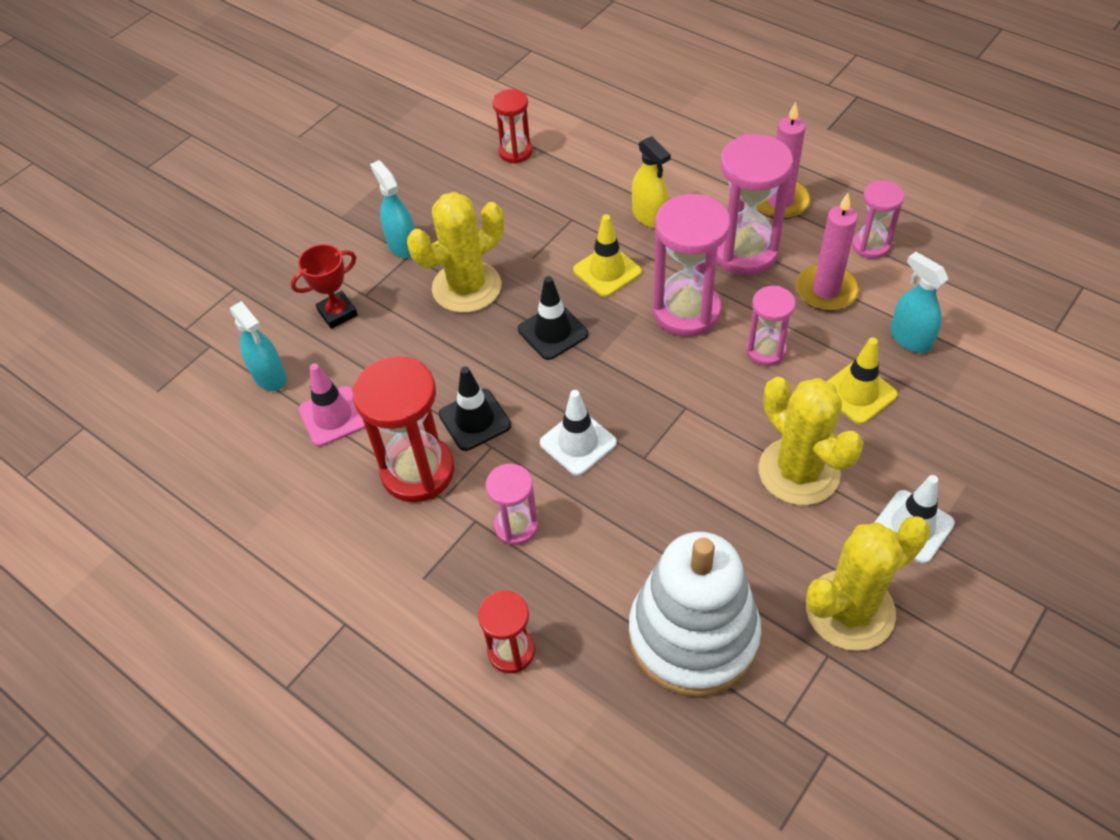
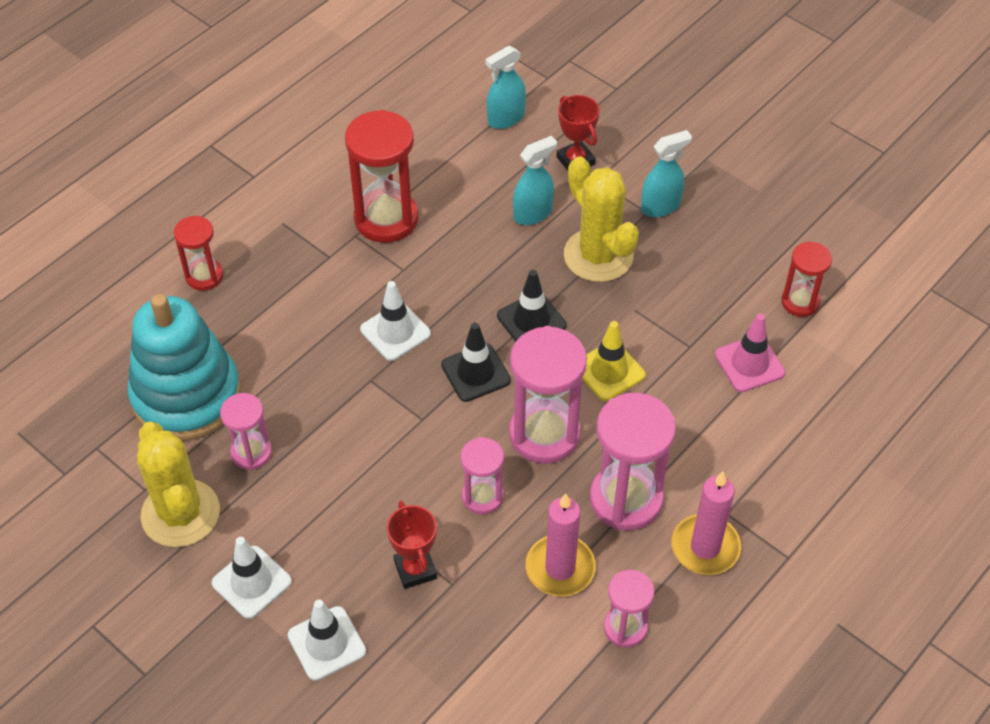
camera: 90 degrees right, 0 degrees up
(333, 416) = (455, 162): pink traffic cone -> pink traffic cone (749, 364)
(475, 420) = (434, 258): black traffic cone -> black traffic cone (475, 373)
(516, 526) = (317, 283): pink hourglass -> pink hourglass (251, 452)
(649, 216) = (688, 416): yellow spray bottle -> none
(693, 636) = (186, 396): white stacking toy -> turquoise stacking toy
(799, 471) = (331, 500): yellow cactus -> none
(858, 393) = (415, 569): yellow traffic cone -> red trophy
(910, 338) = (480, 635): turquoise spray bottle -> turquoise spray bottle (533, 213)
(957, 452) = (326, 643): none -> white traffic cone

